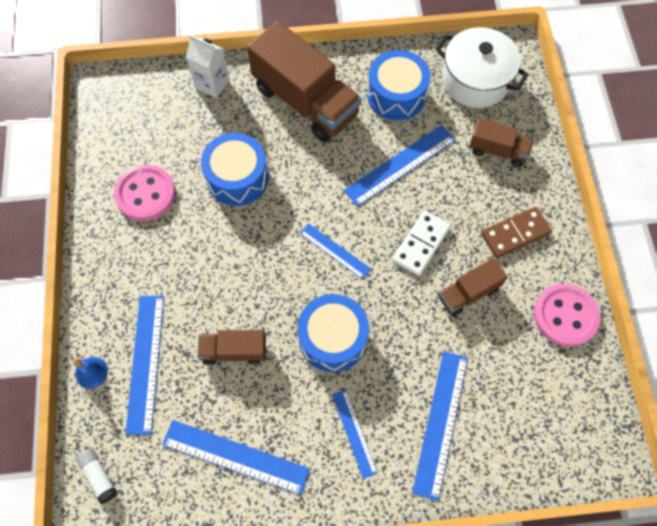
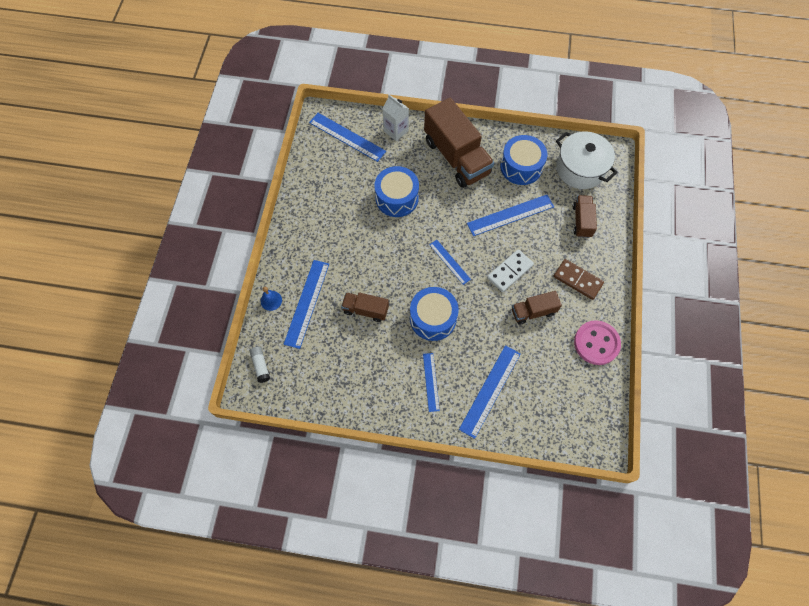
camera: 15 degrees right, 0 degrees up
(145, 194) = (333, 194): pink button -> none
(235, 456) = (350, 376): blue ruler -> blue ruler (347, 137)
(497, 151) = (581, 221): brown truck -> brown truck turned 120 degrees counterclockwise
(515, 234) = (577, 280): brown domino -> brown domino turned 45 degrees clockwise

